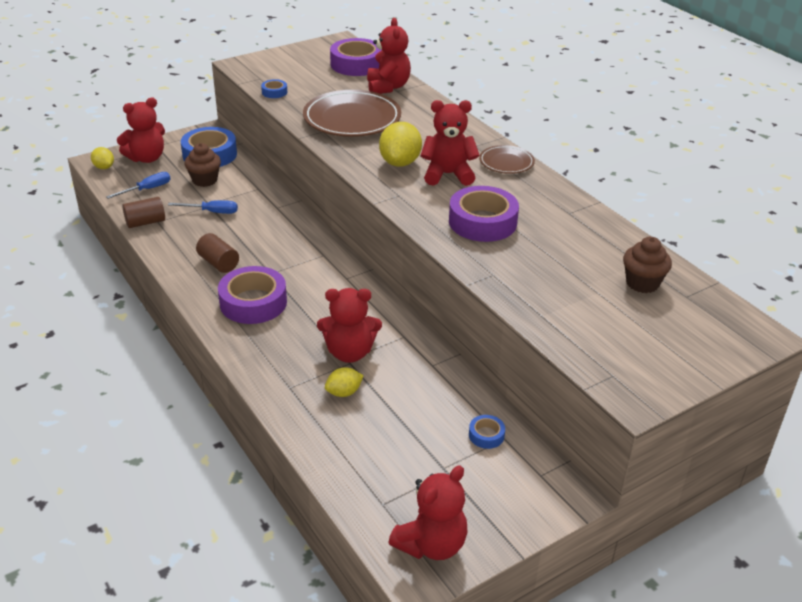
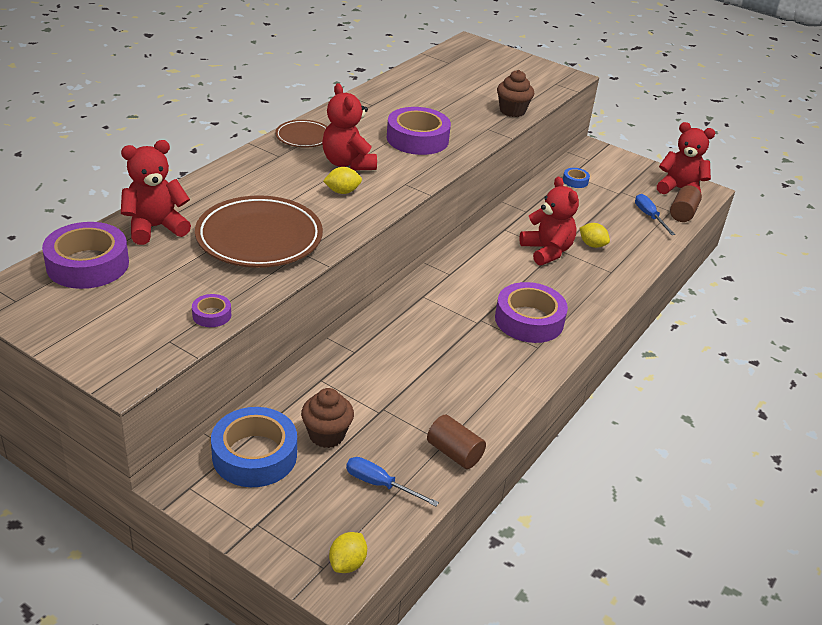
camera: 115 degrees left, 0 degrees up
(146, 158) = (296, 523): red teddy bear -> none
(212, 212) = (396, 402): blue screwdriver -> blue screwdriver (649, 216)
(218, 263) = (487, 363): brown cylinder -> brown cylinder (682, 213)
(274, 92) = (212, 315): blue tape -> purple tape
(400, 162) = (342, 192): yellow lemon -> yellow lemon, size x0.57
(642, 283) = (447, 76): brown cupcake -> brown cupcake (512, 111)

